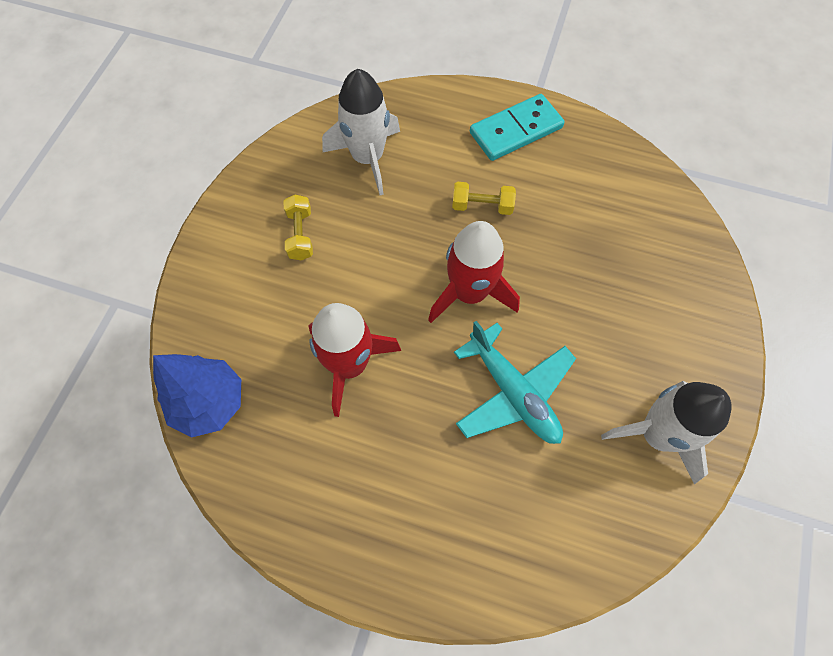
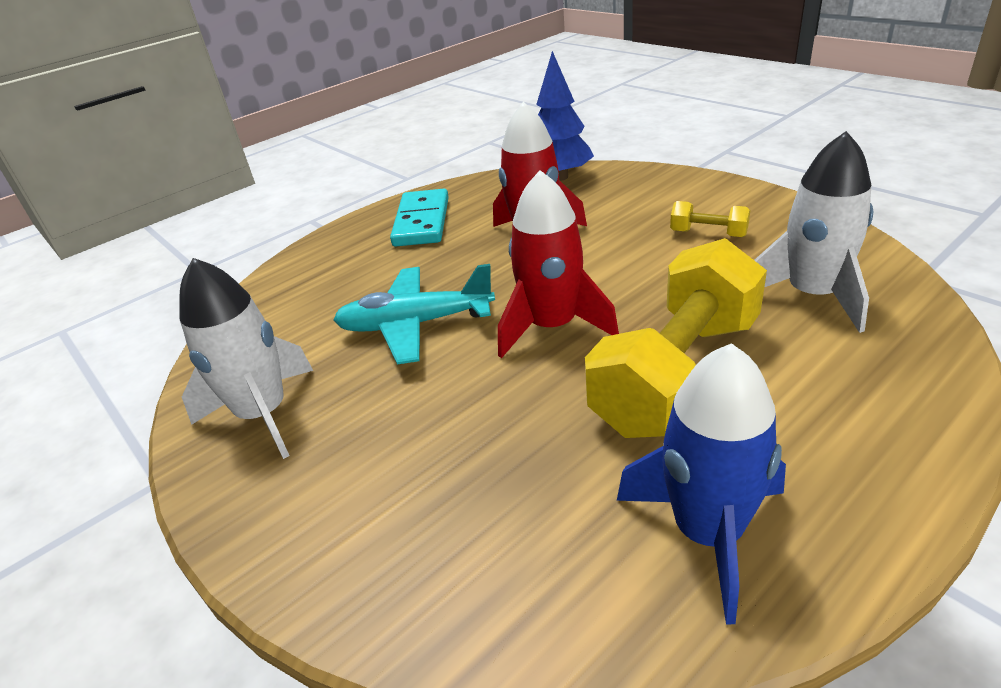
camera: 125 degrees right, 30 degrees down
(482, 206) = (677, 373): yellow dumbbell -> yellow dumbbell, size x2.36
(516, 130) = (827, 463): turquoise domino -> turquoise domino (421, 222)
(585, 164) = (707, 532): none -> blue rocket

